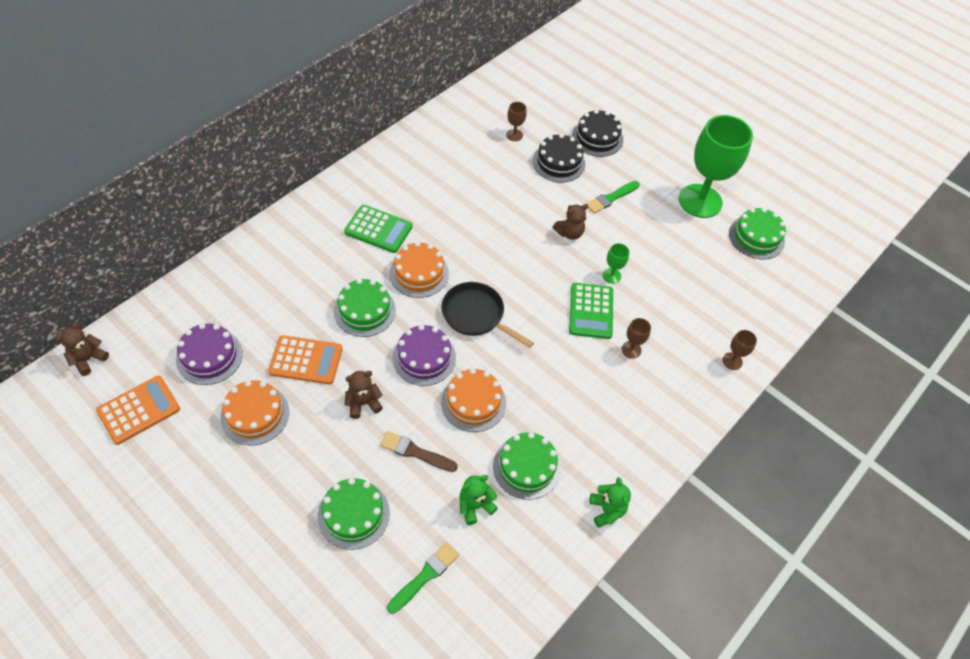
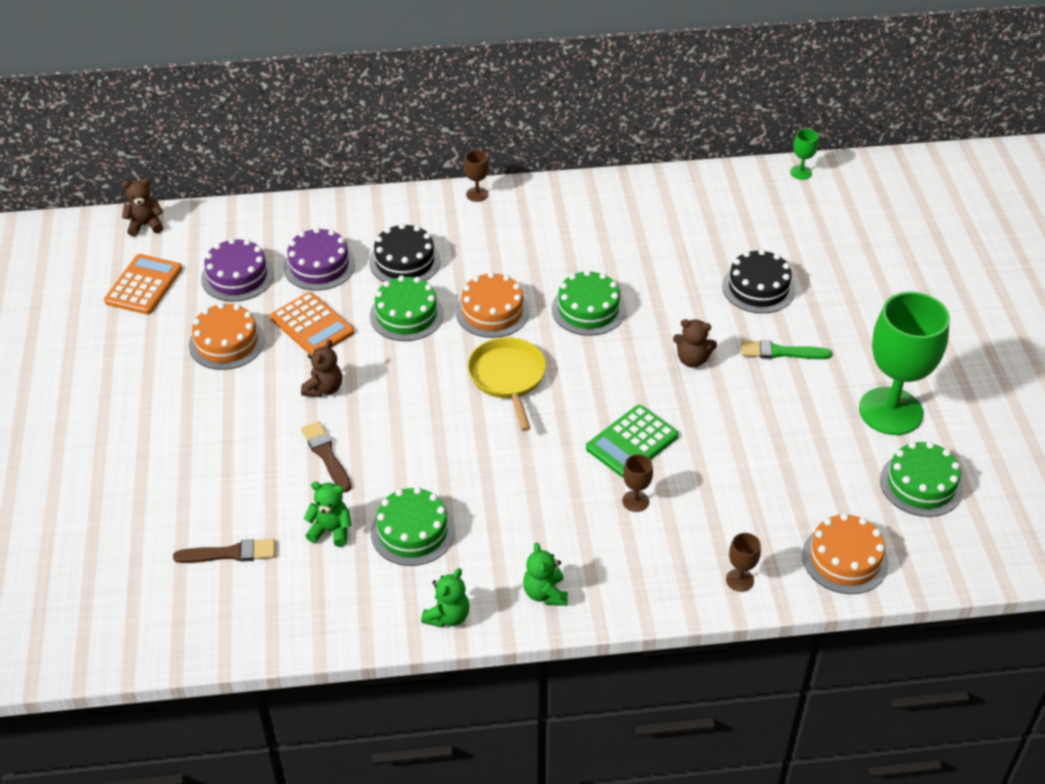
camera: 45 degrees right, 10 degrees down
(139, 410) = (144, 285): orange calculator -> orange calculator turned 75 degrees counterclockwise
(354, 514) = (224, 468): green cake -> green cake (588, 309)
(363, 403) = (324, 389): brown teddy bear -> brown teddy bear turned 90 degrees clockwise
(378, 229) = (495, 253): green calculator -> none
(424, 358) = (418, 384): purple cake -> purple cake (319, 265)
(425, 576) = (230, 553): green brush -> brown brush
(473, 402) = (423, 448): orange cake -> orange cake (845, 559)
(476, 315) = (508, 378): black pan -> yellow pan
(514, 135) = (737, 237): brown goblet -> brown goblet (477, 194)
(597, 138) = (834, 286): black cake -> black cake (405, 261)
(611, 276) = (693, 424): green goblet -> green goblet (801, 172)
(644, 449) = (545, 593): none -> green teddy bear

